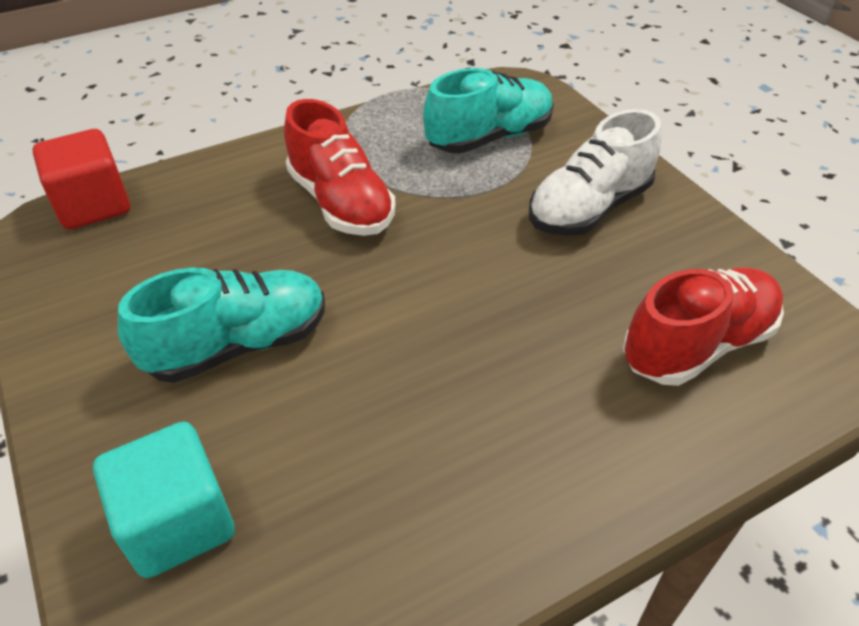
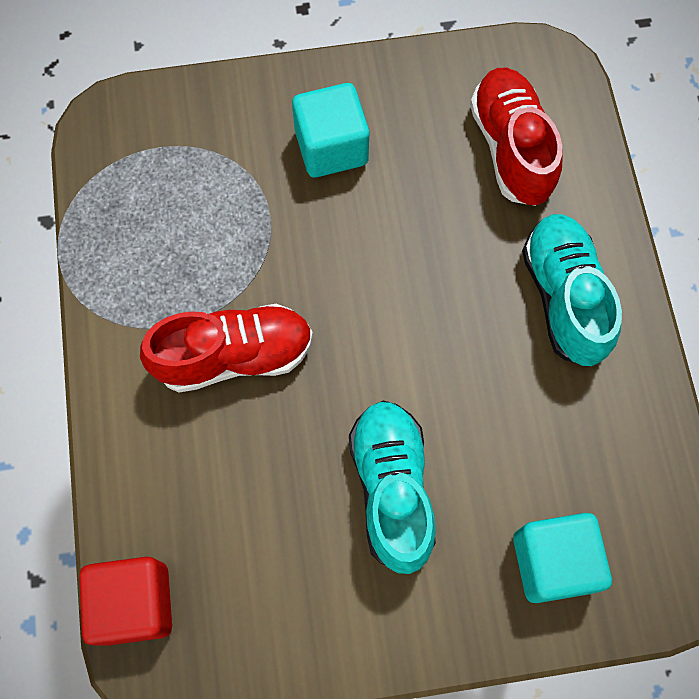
camera: 70 degrees left, 25 degrees up
(489, 137) = (188, 185): turquoise shoe -> turquoise shoe (564, 297)
(589, 209) = (331, 147): white shoe -> turquoise cube

